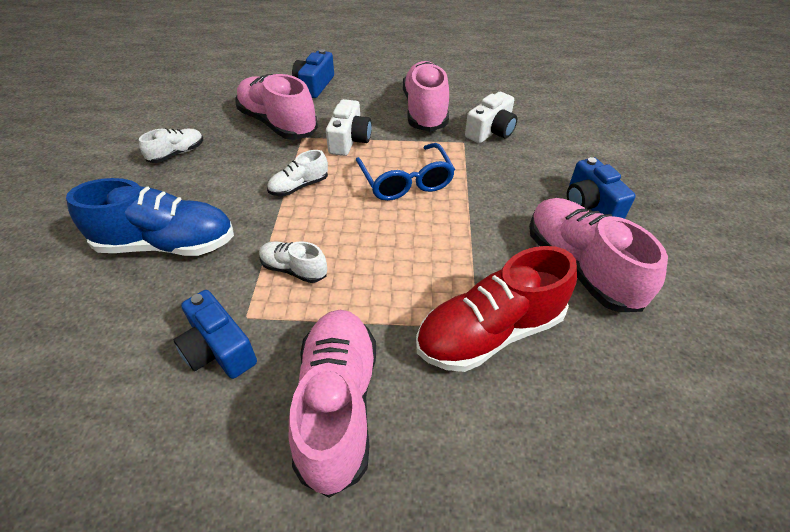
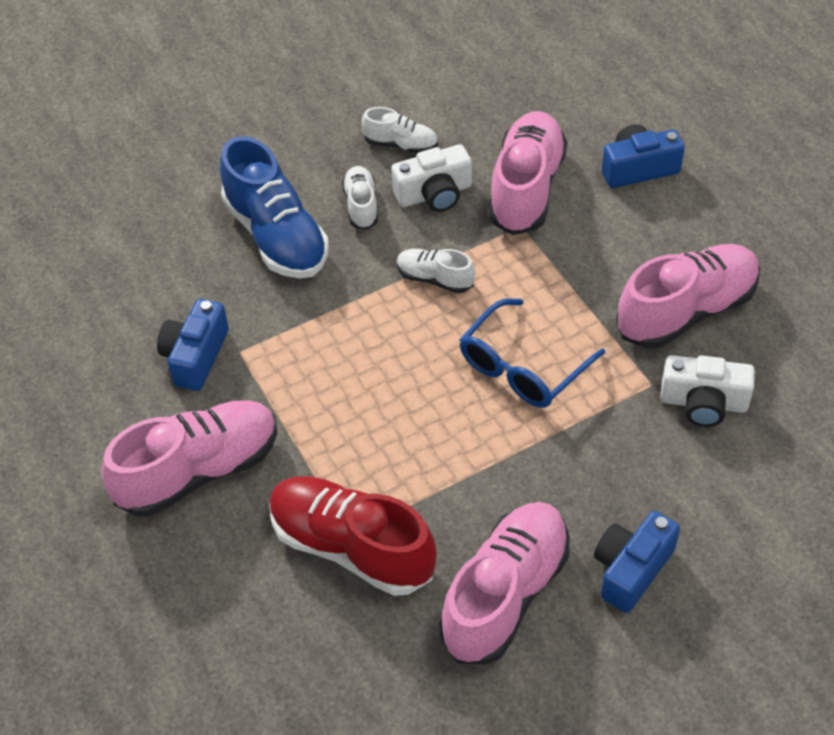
camera: 60 degrees right, 5 degrees up
(294, 269) = (317, 350): white shoe -> white shoe (361, 205)
(349, 140) = (554, 272): white camera -> white camera (434, 194)

